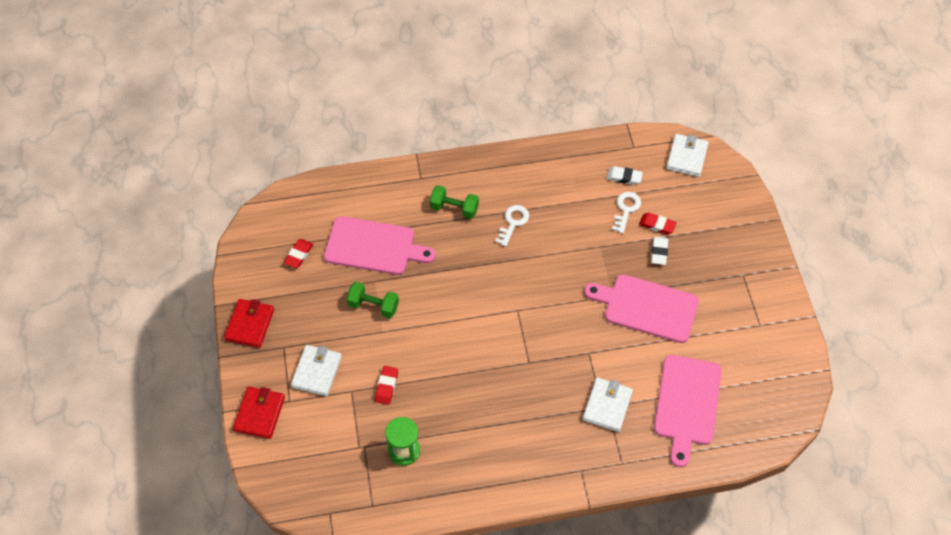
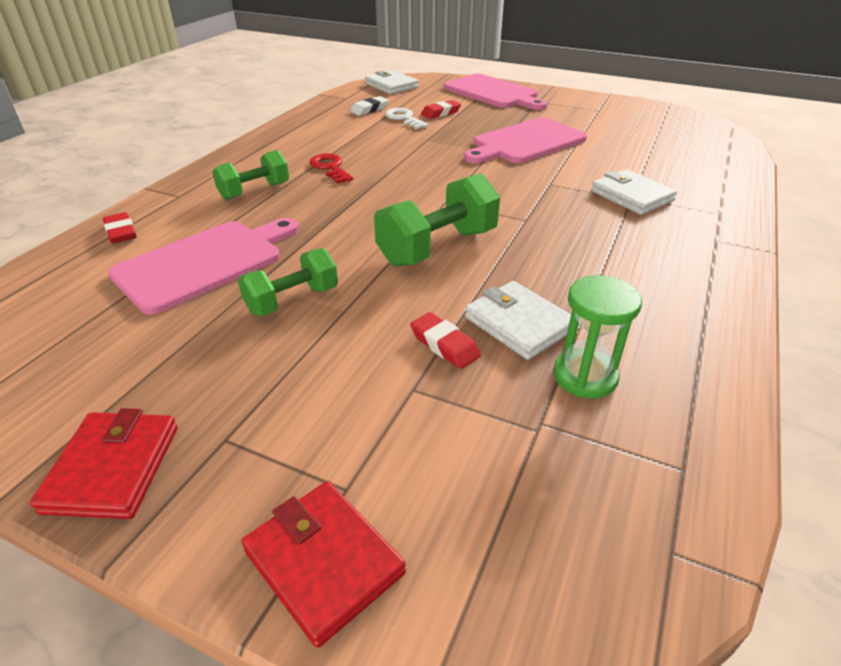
camera: 55 degrees left, 20 degrees down
(250, 324) = (113, 468): red wallet -> red wallet turned 45 degrees clockwise
(299, 255) = (95, 337): red eraser -> red eraser (121, 232)
(317, 372) = (328, 416): white wallet -> white wallet (519, 324)
(464, 336) = (437, 247): none -> green dumbbell
(513, 222) = (330, 167): white key -> red key
(659, 252) = (470, 120): white eraser -> none
(687, 404) = (662, 159): pink cutting board -> pink cutting board (493, 93)

